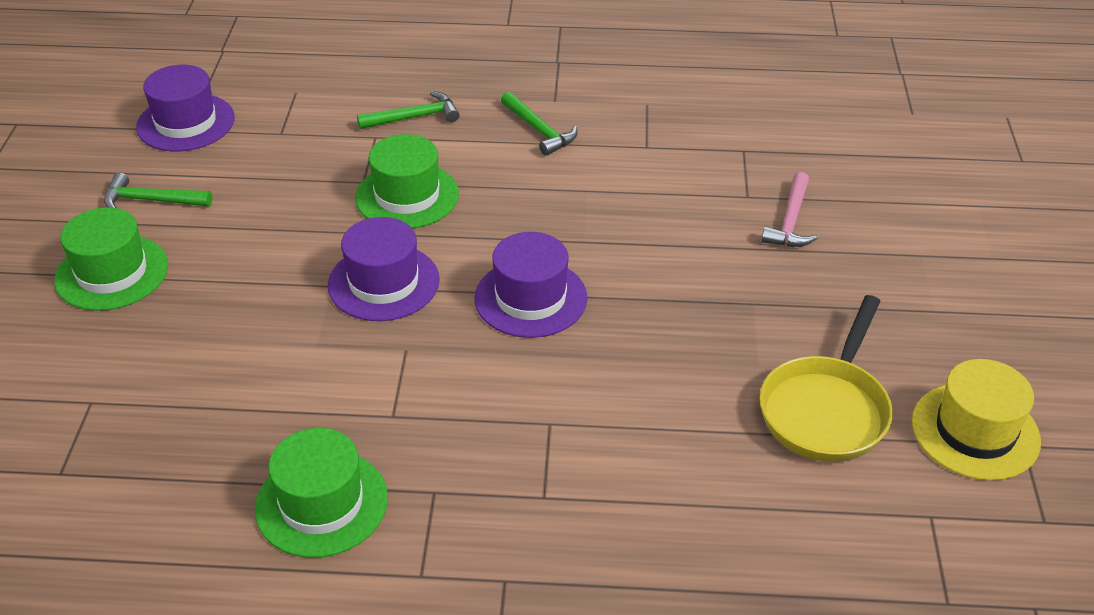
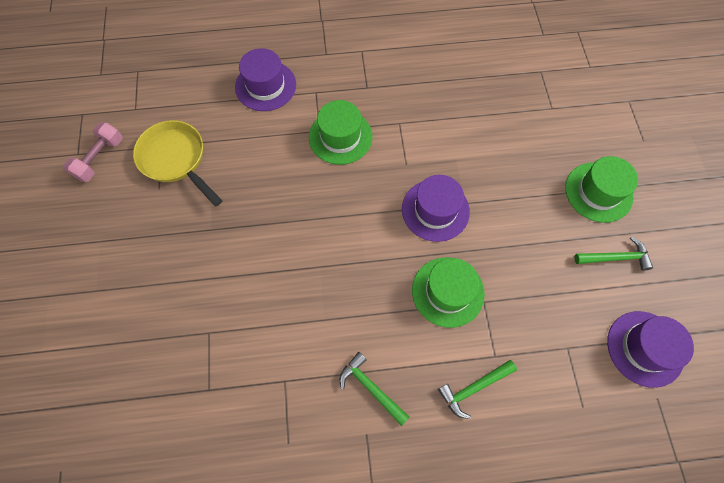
camera: 170 degrees right, 25 degrees up
(321, 503) = (415, 75): green hat -> green hat (340, 137)
(530, 298) = (344, 212): purple hat -> purple hat (265, 86)
(790, 221) = (179, 310): pink hammer -> none
(826, 410) = (176, 160): yellow pan -> yellow pan turned 60 degrees counterclockwise
(975, 431) = (100, 158): yellow hat -> pink dumbbell

